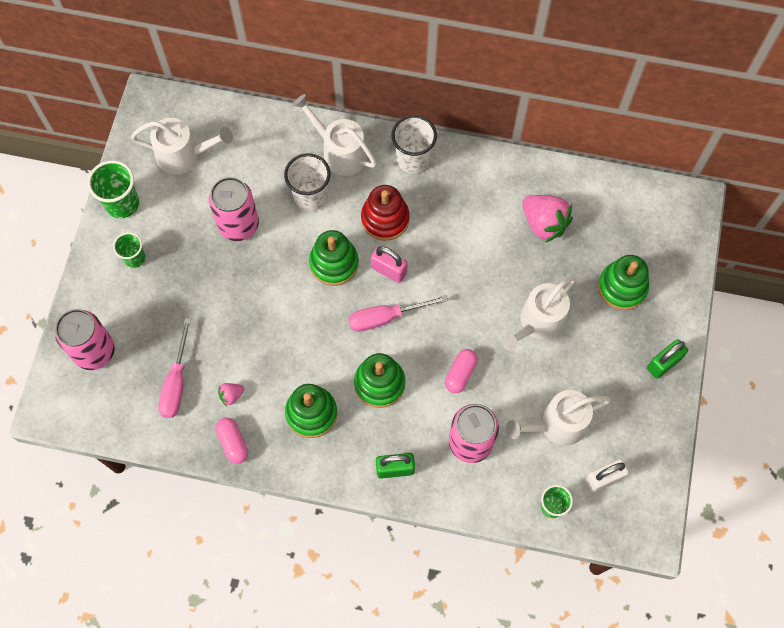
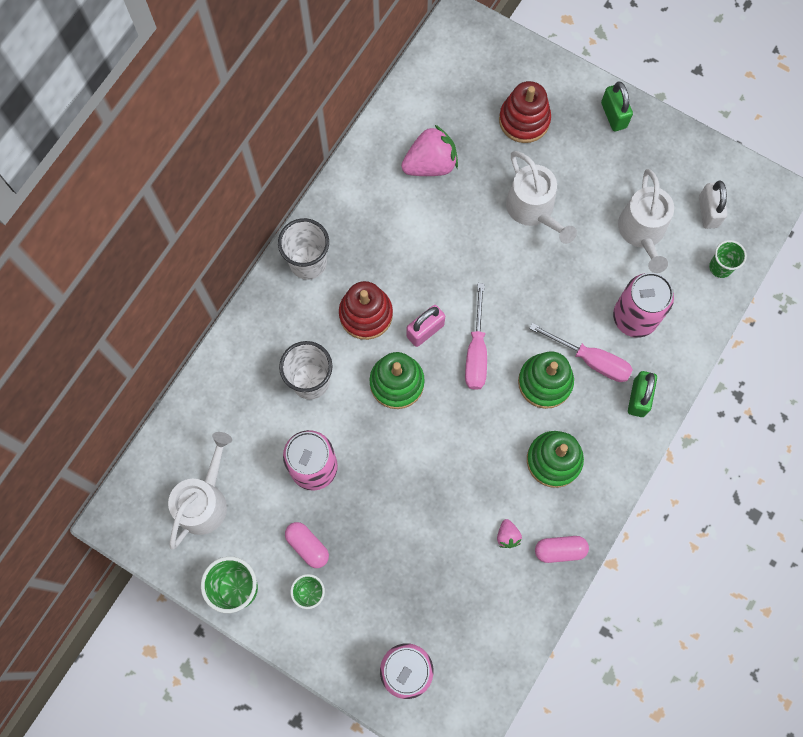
camera: 70 degrees left, 5 degrees up
(176, 382) = (473, 590): pink screwdriver -> pink screwdriver (590, 360)
(340, 152) = (269, 333): white watering can -> none
(460, 374) = (561, 301): pink capsule -> pink capsule (307, 546)
(622, 287) = (524, 120): green stacking toy -> red stacking toy

